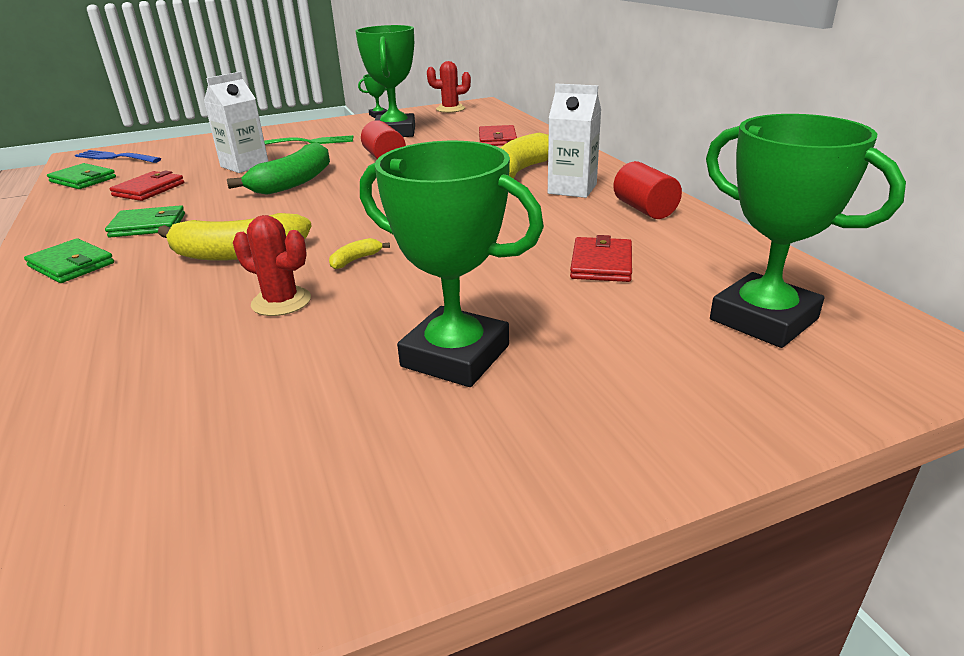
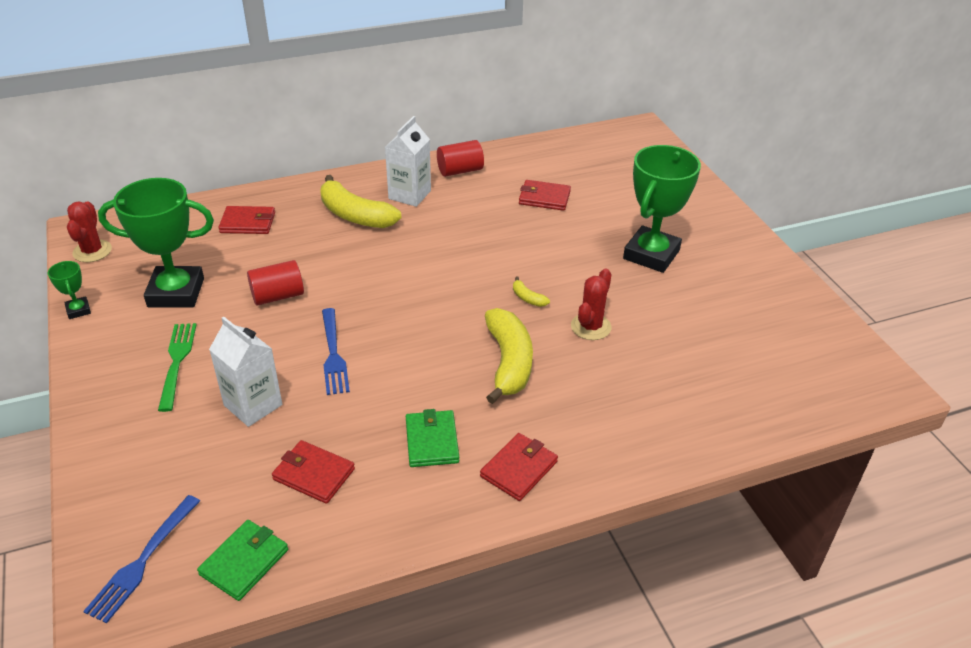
camera: 90 degrees left, 10 degrees up
(71, 265) = (519, 469): green wallet -> red wallet
(294, 182) = (333, 354): green banana -> blue fork
(763, 319) = (611, 161): green trophy -> none

